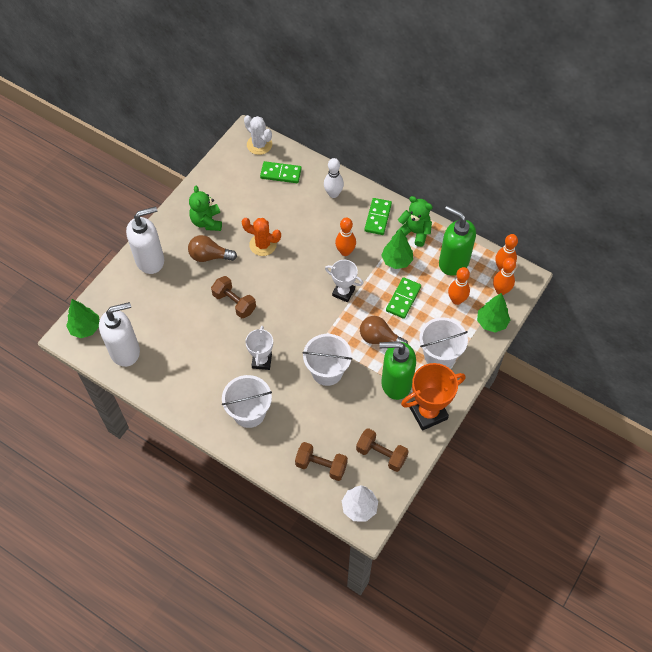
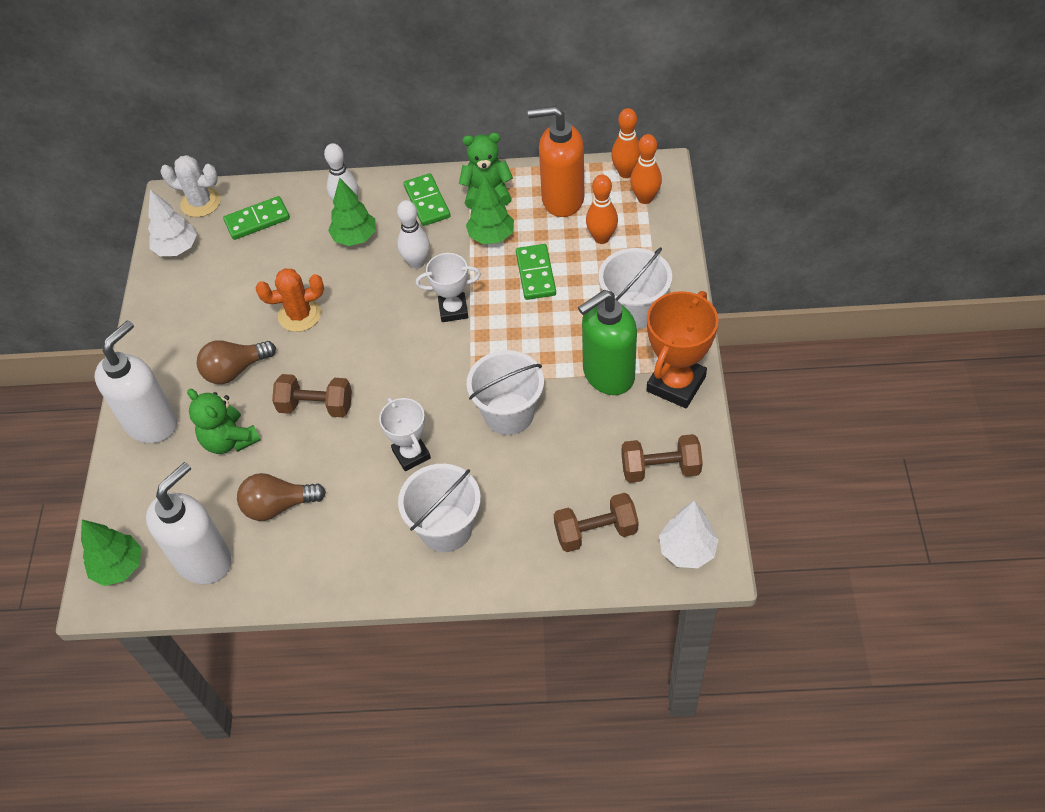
camera: 30 degrees left, 5 degrees down
(207, 222) = (198, 331): green teddy bear -> green teddy bear (229, 440)
(228, 166) = (177, 249): none -> white tree
(345, 251) = (417, 262): orange bowling pin -> white bowling pin
(379, 338) = (544, 336): brown light bulb -> brown light bulb (278, 506)
(453, 262) = (562, 199): green soap dispenser -> orange soap dispenser
(491, 322) = (664, 238): green tree -> green tree (355, 238)

